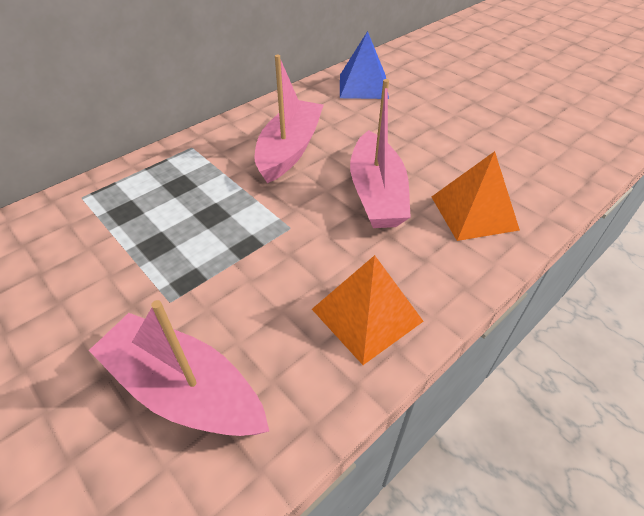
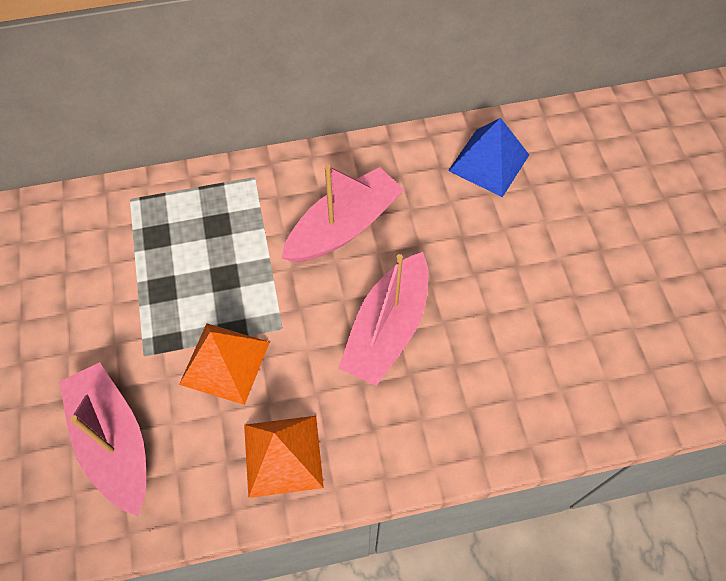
camera: 30 degrees right, 15 degrees up
(474, 213) = (462, 402): orange pyramid -> orange pyramid (225, 363)

